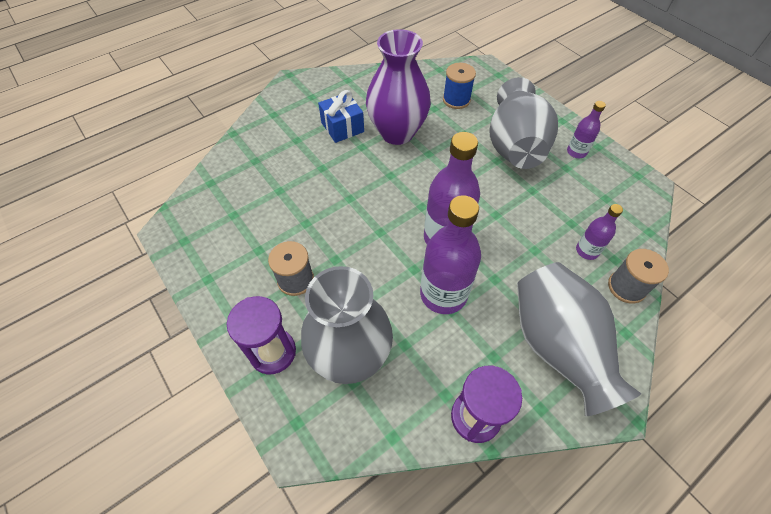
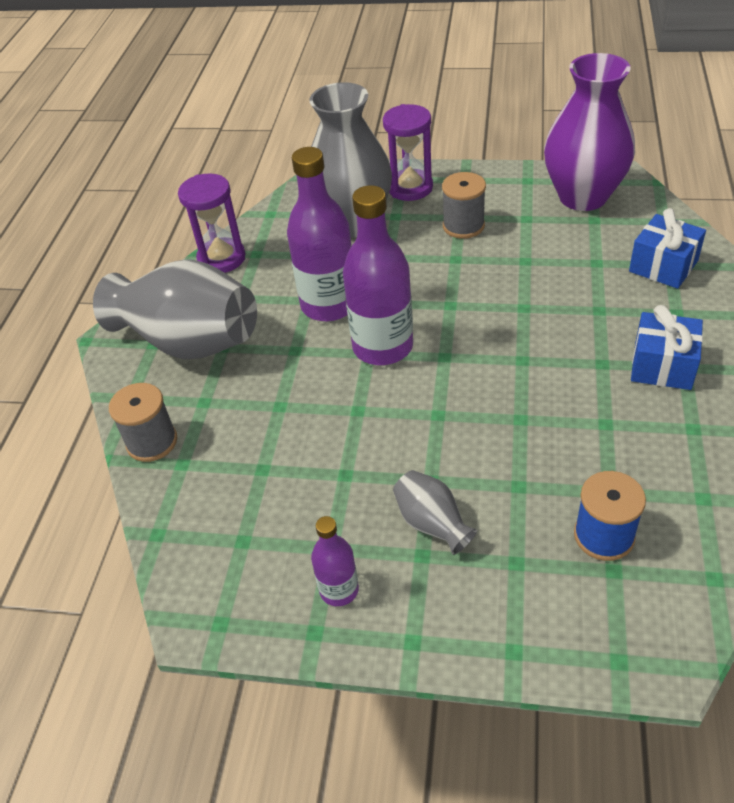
camera: 140 degrees right, 10 degrees down
(259, 162) = (663, 266): none -> blue gift
(397, 132) = (595, 413): purple vase -> purple vase (583, 197)
(514, 146) = (432, 523): grey vase -> grey vase, size x0.46
(587, 251) = (221, 449): purple bottle -> none

